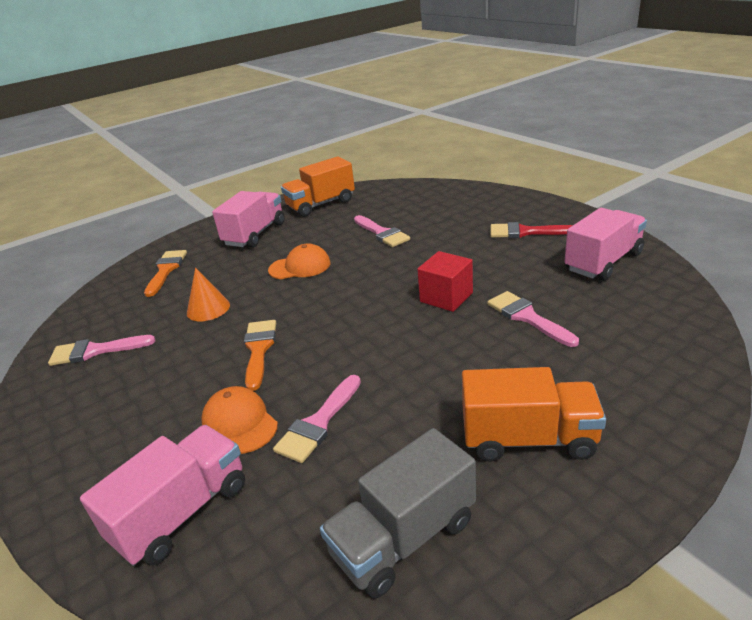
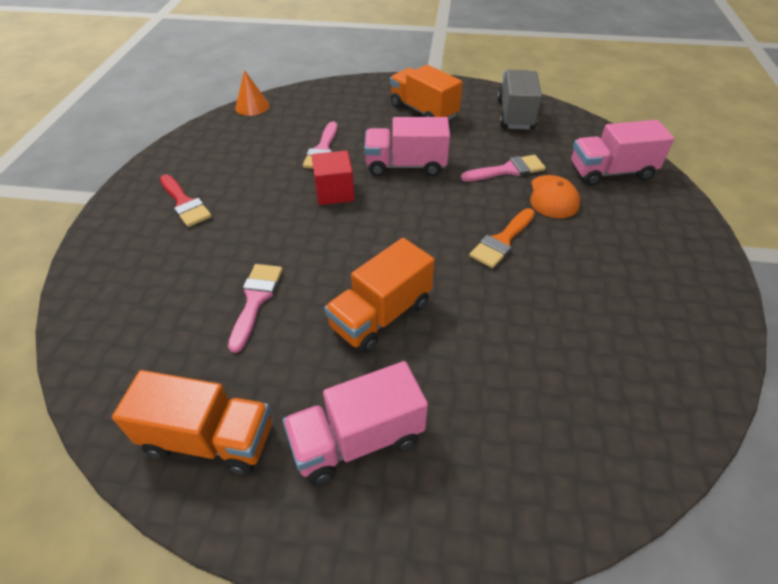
camera: 140 degrees left, 15 degrees up
(95, 351) = (652, 346): pink brush -> none
(166, 270) = (524, 452): orange brush -> none
(208, 308) = (513, 323): orange cone -> orange cone (252, 106)
(300, 266) = (381, 315): orange cap -> orange truck
(404, 537) = (515, 115): grey truck -> grey truck turned 90 degrees counterclockwise
(603, 262) = (216, 149): pink truck -> pink truck (406, 165)

